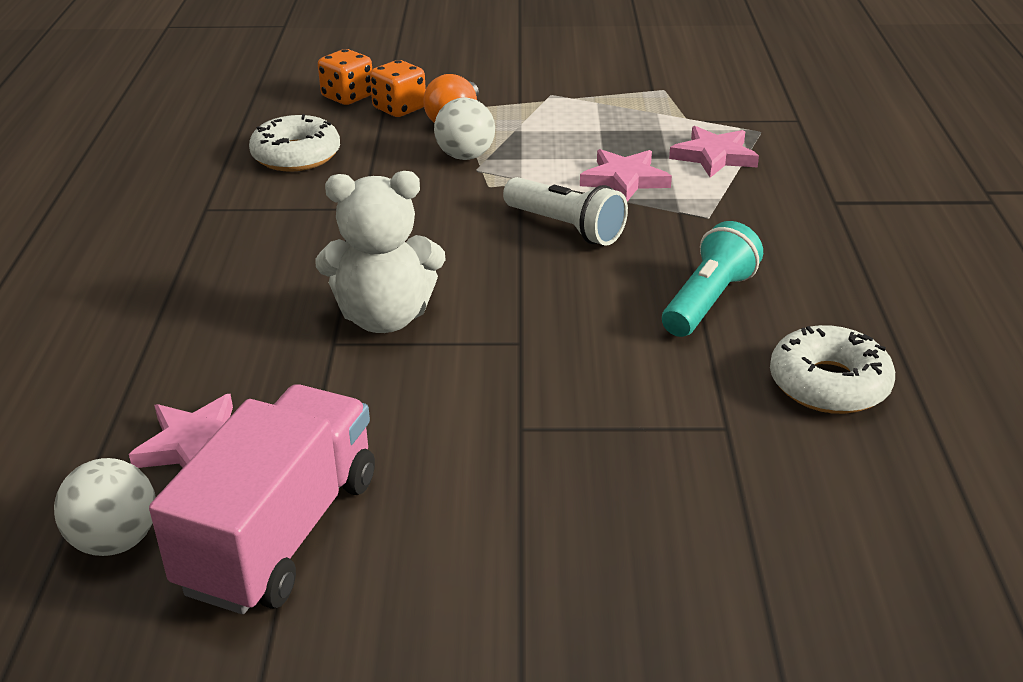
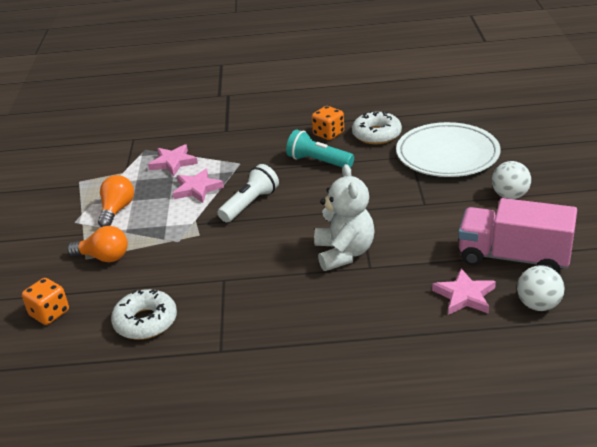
camera: 90 degrees left, 0 degrees up
(399, 108) = (78, 284): orange dice -> orange dice (328, 134)
(465, 156) = (159, 247): white ball -> white ball (510, 196)
(574, 121) = (117, 210): none -> orange light bulb
(731, 488) = (447, 154): none -> white plate

